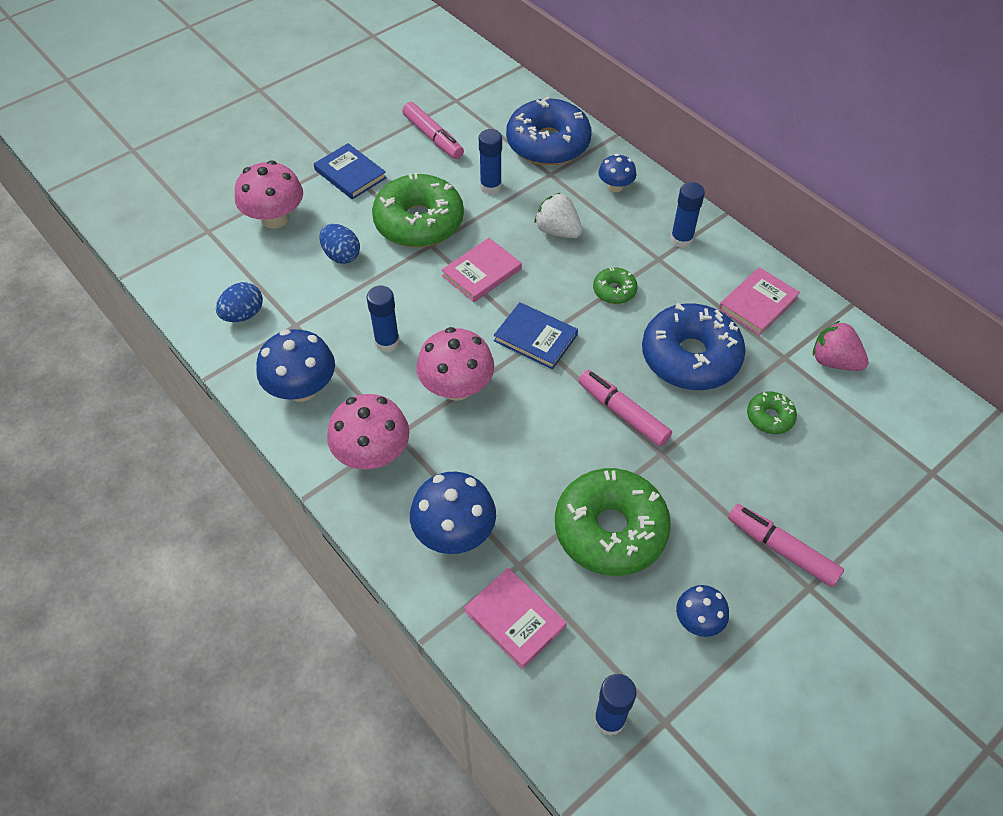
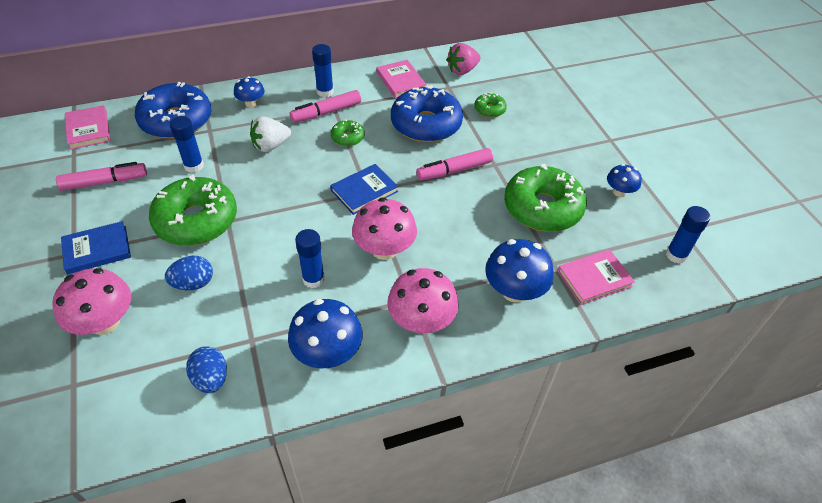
camera: 70 degrees left, 5 degrees down
(482, 272) = (280, 200): pink book -> pink book (88, 129)
(781, 549) = (583, 140): pink marker -> pink marker (326, 112)

